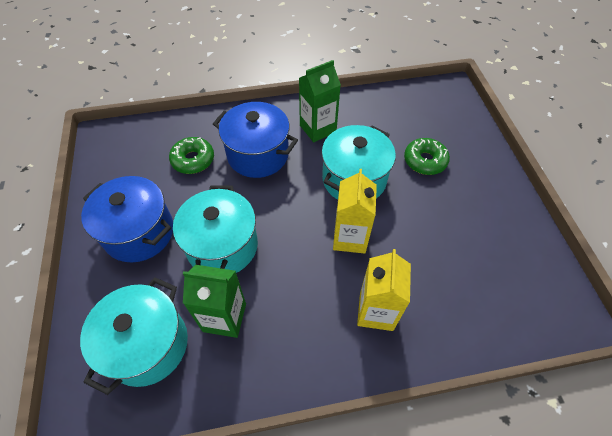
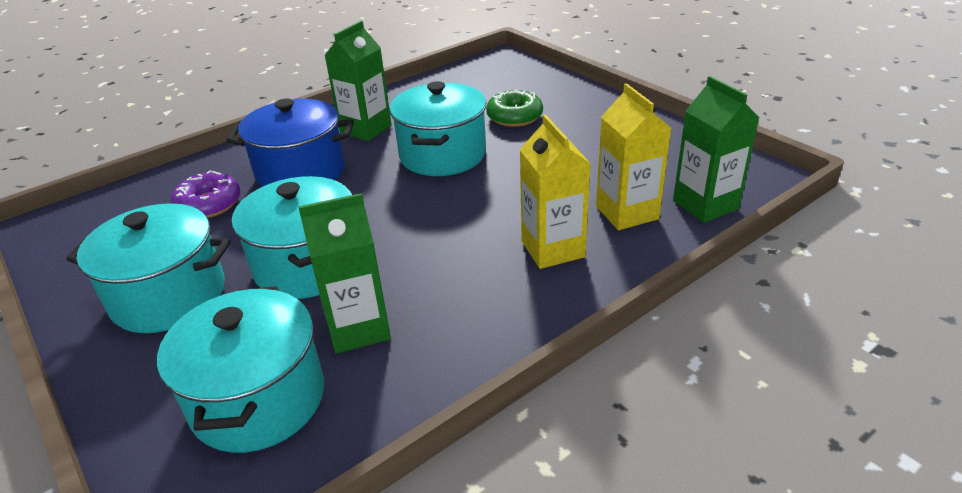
camera: 25 degrees left, 20 degrees down
(139, 232) = (169, 296): blue pot -> turquoise pot
(193, 160) = (209, 204): green donut -> purple donut
(350, 238) = (474, 202): yellow carton -> yellow carton (627, 213)
(509, 324) = (705, 205): none -> green carton

